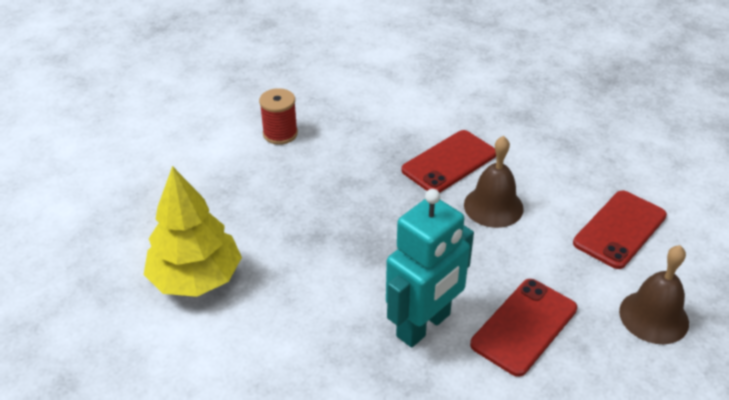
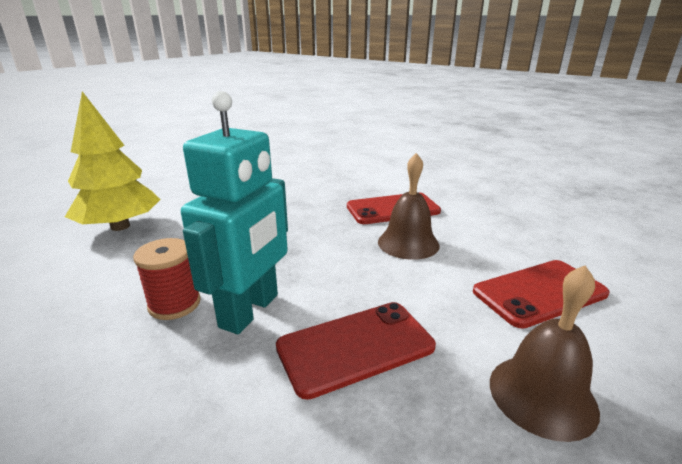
camera: 25 degrees right, 15 degrees down
(280, 134) = (280, 172): red spool -> red spool (174, 304)
(424, 326) = (250, 311): turquoise robot -> turquoise robot turned 45 degrees counterclockwise

